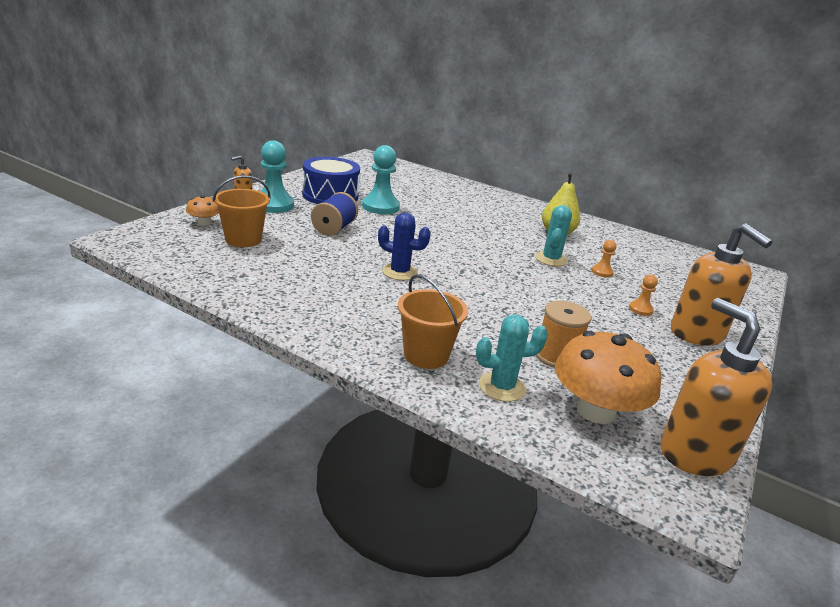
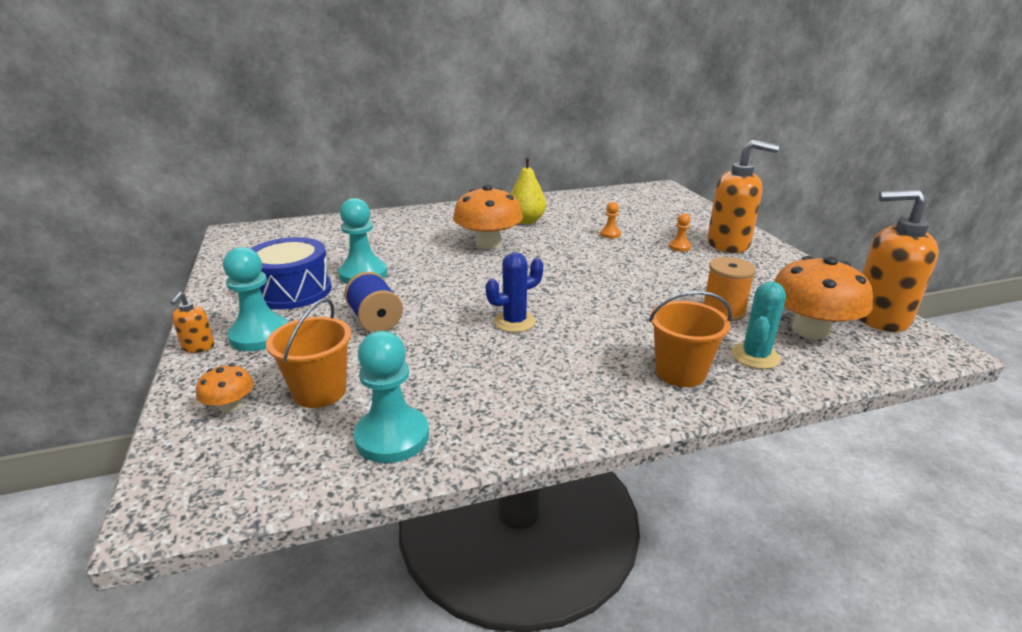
camera: 45 degrees left, 0 degrees up
(227, 273) = (392, 437): none -> turquoise pawn
(493, 230) = (488, 243): none -> orange mushroom
(551, 259) = (568, 243): turquoise cactus -> none

